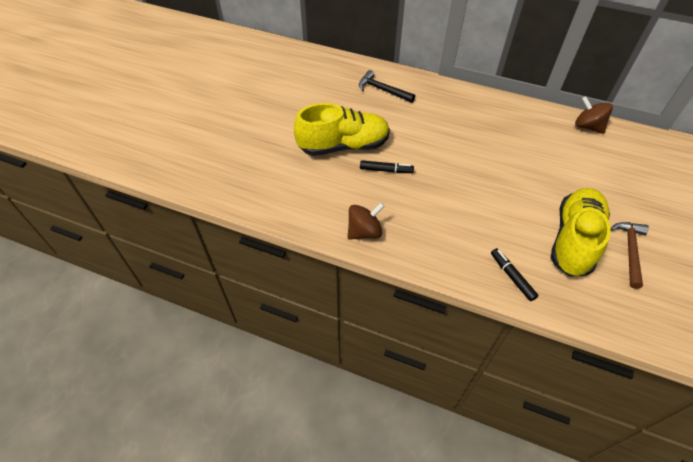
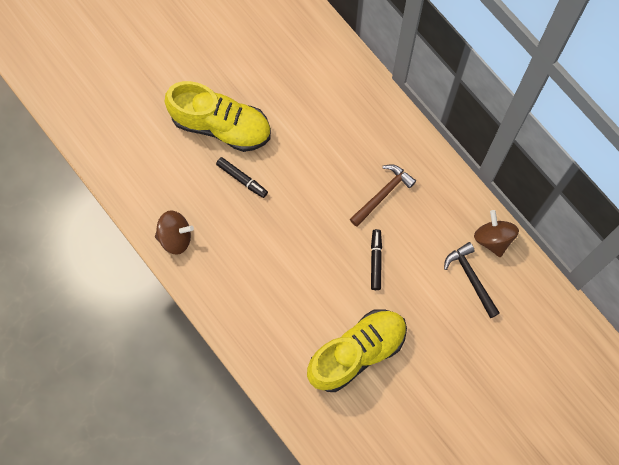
camera: 30 degrees right, 20 degrees up
(382, 90) = (313, 69): black hammer -> black hammer (471, 278)
(512, 277) = (270, 354): black marker -> black marker (375, 261)
(630, 251) = (398, 392): brown hammer -> brown hammer (383, 194)

